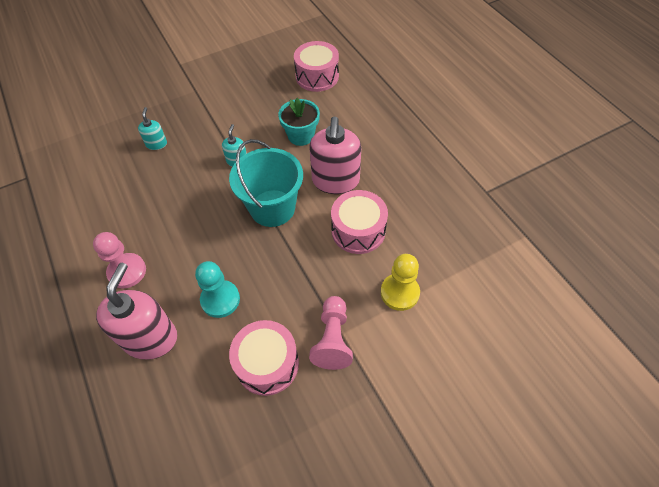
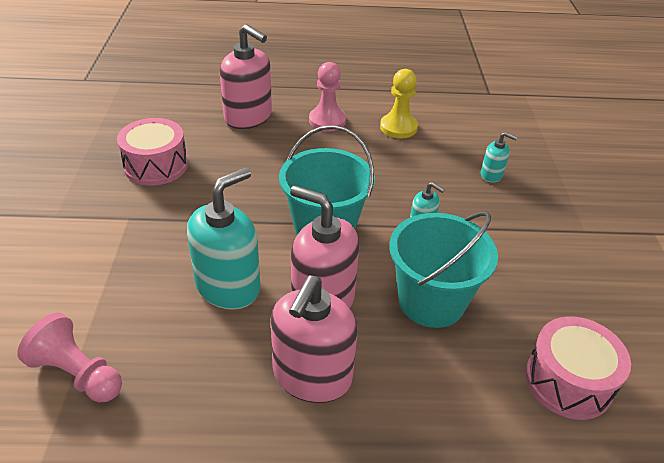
camera: 115 degrees right, 15 degrees down
(220, 299) = (245, 160): turquoise pawn -> none
(301, 136) = (431, 301): turquoise flower pot -> turquoise bucket
(333, 339) = (130, 211): pink pawn -> pink pawn (77, 373)
(358, 230) = (228, 286): pink drum -> turquoise soap dispenser
(387, 162) = (312, 376): none -> pink soap dispenser
(399, 292) = (118, 282): yellow pawn -> yellow pawn (398, 127)

